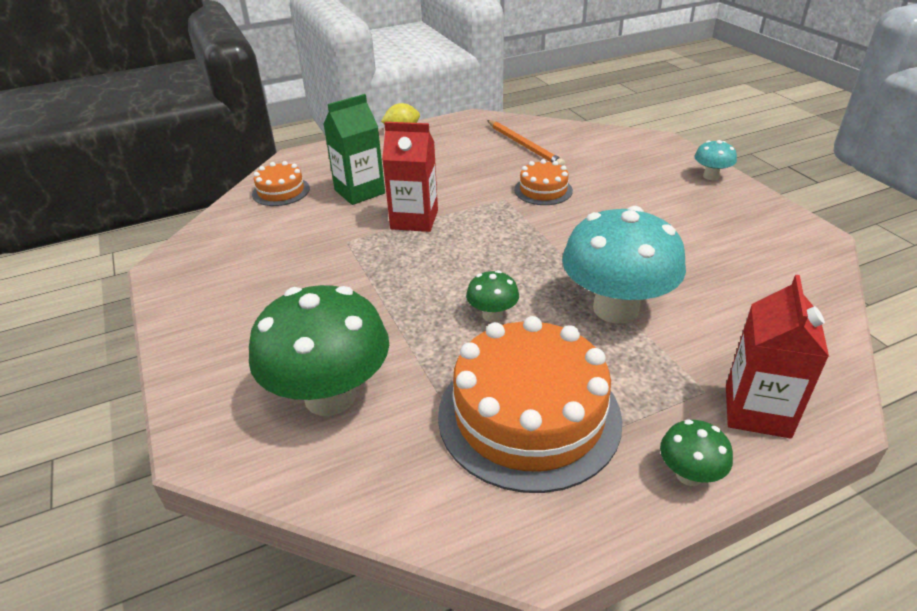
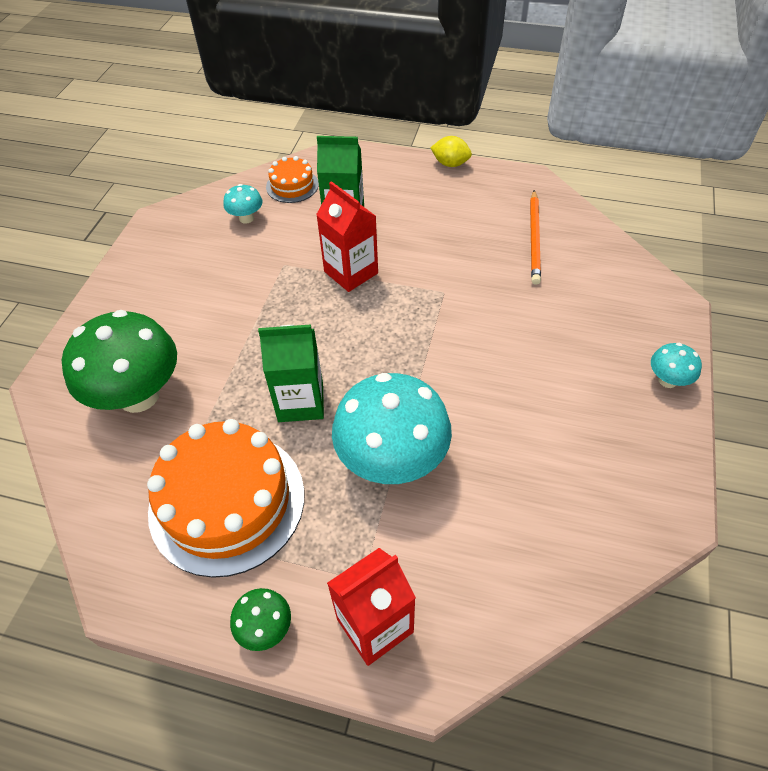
camera: 40 degrees right, 15 degrees up
(265, 228) = (246, 218): none -> turquoise mushroom
(492, 315) = (300, 402): green mushroom -> green carton
(543, 190) = (487, 301): orange cake -> none

